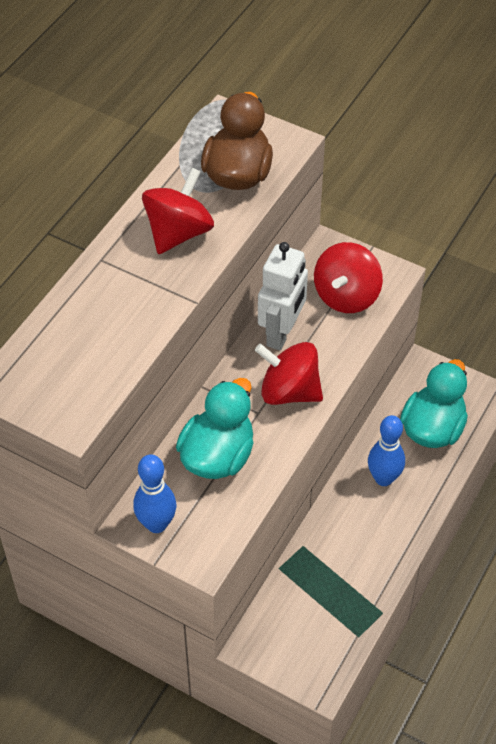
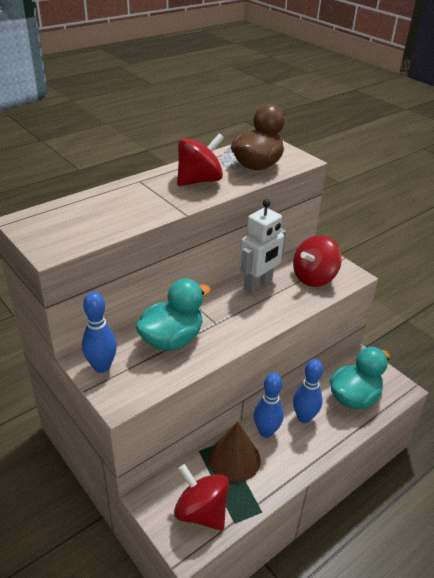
camera: 20 degrees right, 15 degrees down
(289, 391) = (245, 317): red spinning top -> red spinning top (201, 511)
(325, 563) = (234, 459): none -> brown cone
(346, 514) = (266, 432): none -> blue bowling pin

